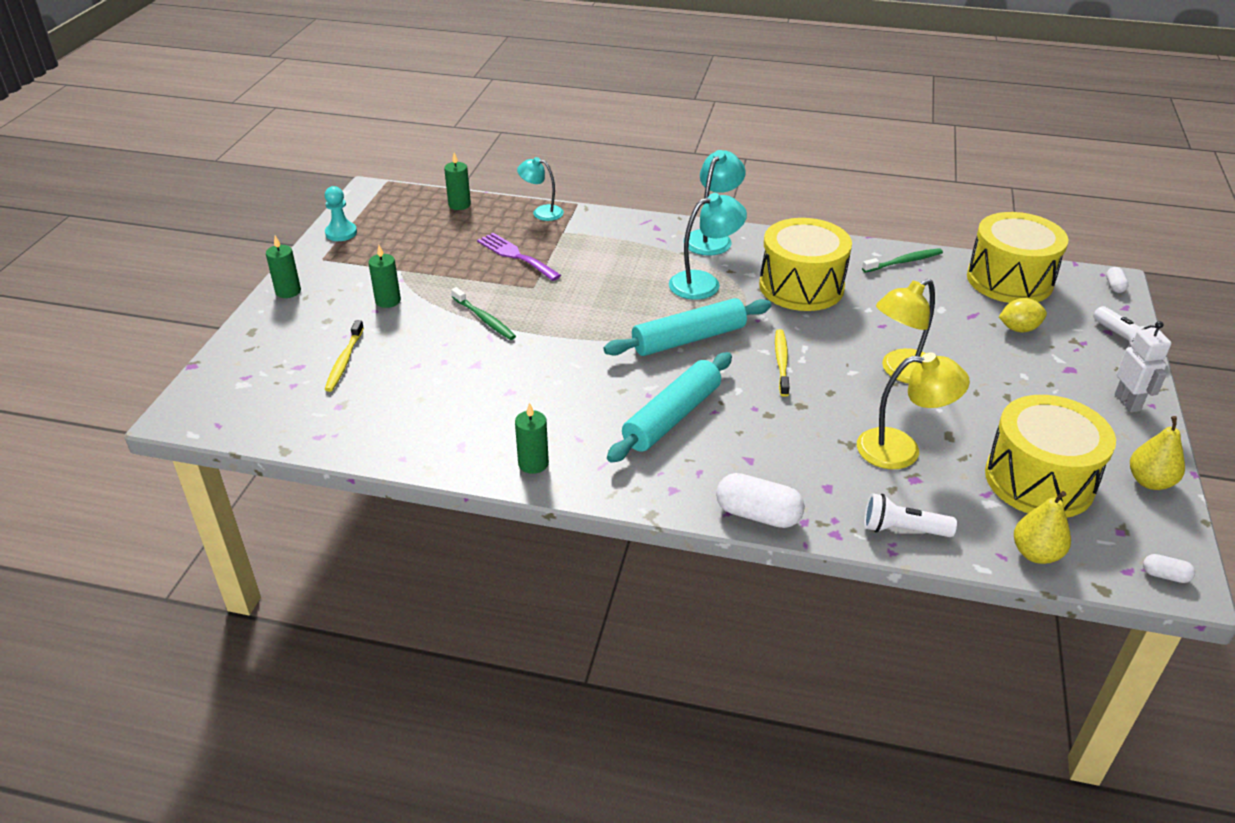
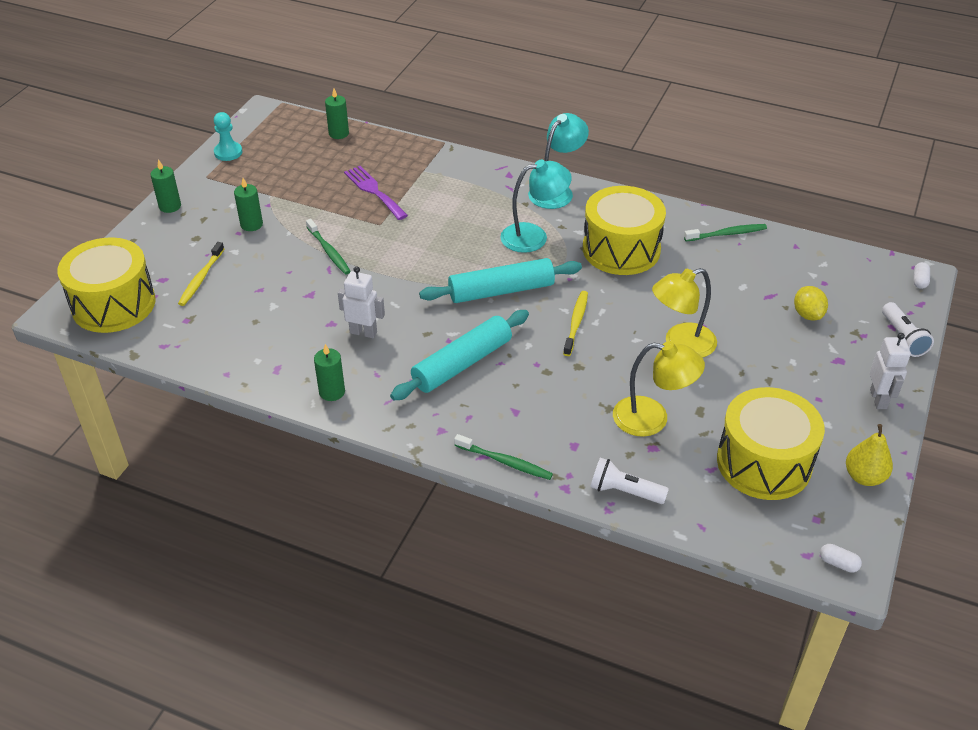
camera: 10 degrees right, 5 degrees up
(542, 212) = (410, 148): turquoise lamp -> none
(549, 397) = (363, 332): none -> white robot
(758, 515) = (505, 462): white capsule -> green toothbrush
(1009, 280) = (820, 263): yellow drum -> yellow drum (113, 304)
(1018, 329) = (807, 314): yellow lemon -> yellow lemon turned 75 degrees clockwise
(1036, 553) = (732, 528): yellow pear -> none

